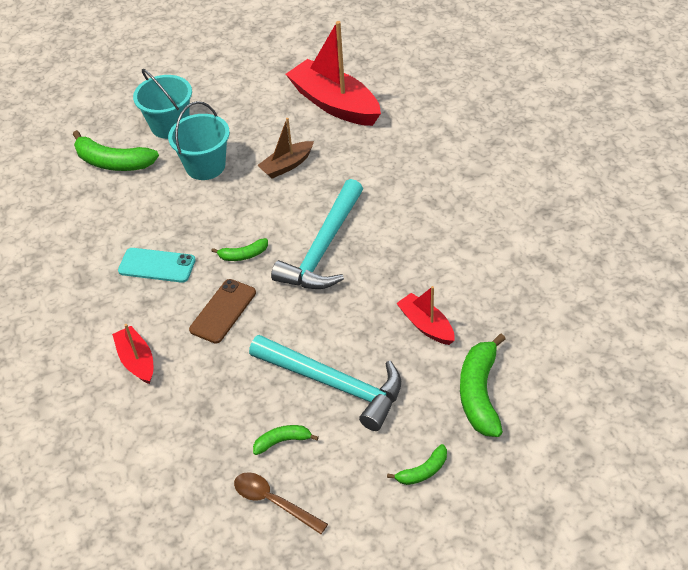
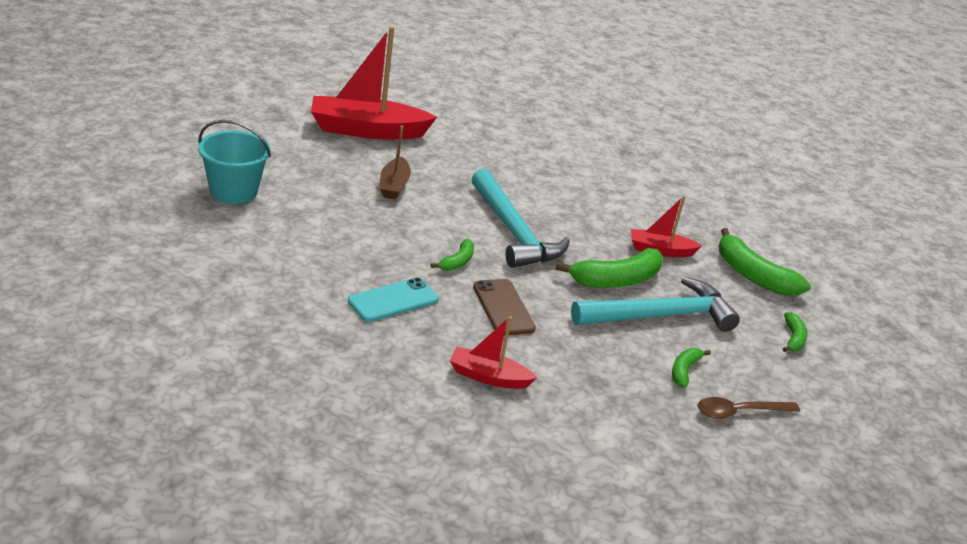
camera: 55 degrees left, 15 degrees down
(113, 162) = (218, 239): green banana -> green banana (616, 280)
(205, 166) = (319, 210): turquoise bucket -> none

